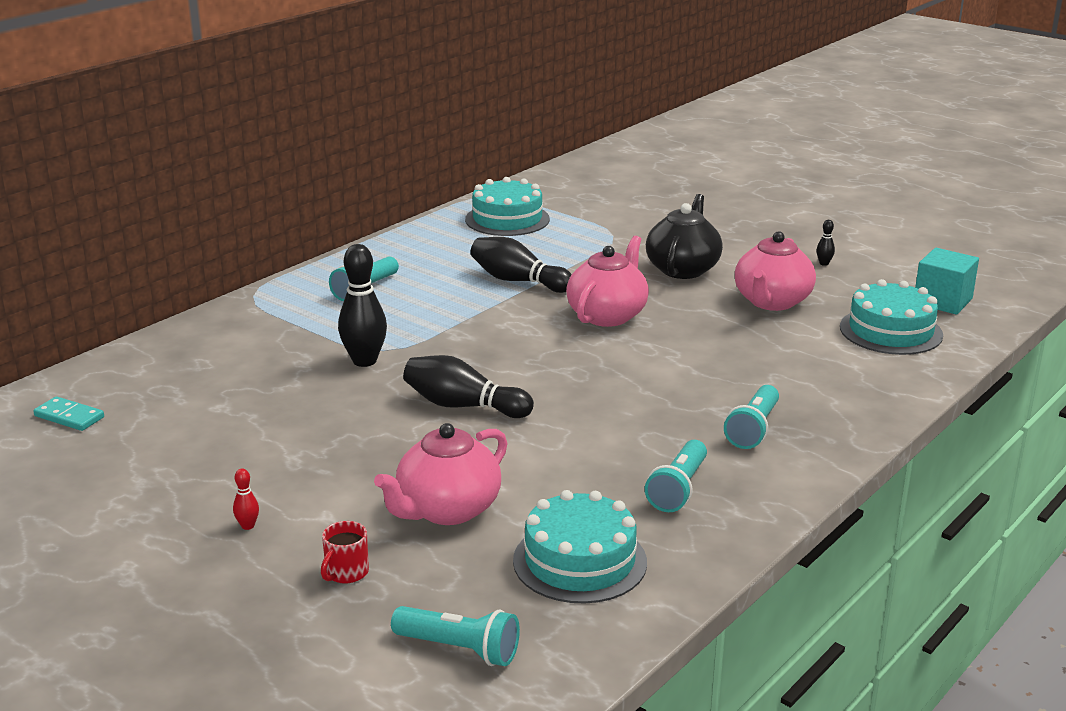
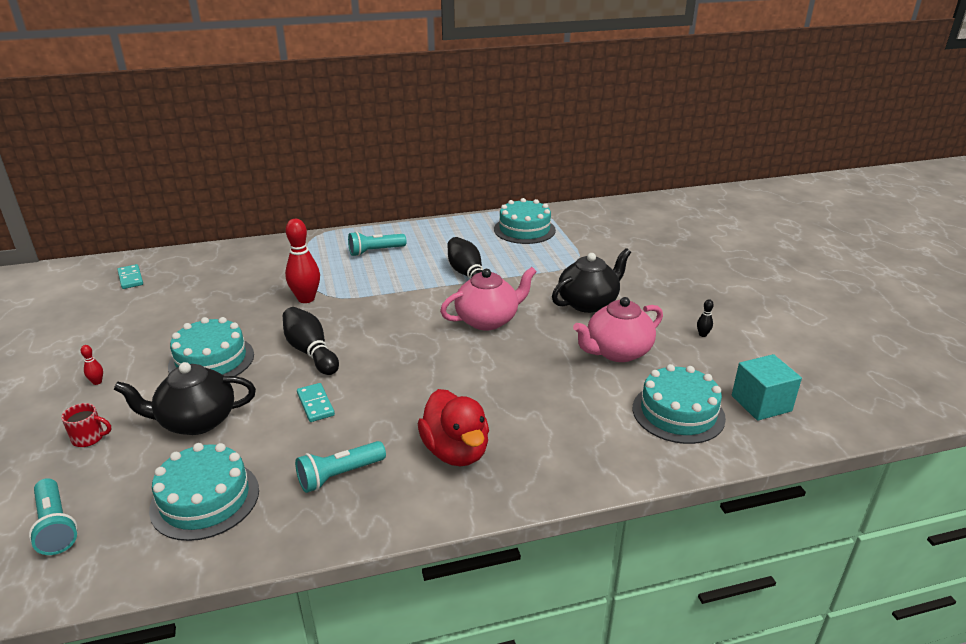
camera: 35 degrees right, 5 degrees up
(346, 573) = (89, 438): red mug -> red mug turned 150 degrees counterclockwise
(357, 454) = (211, 360): none -> turquoise cake
(364, 361) = (306, 299): black bowling pin -> red bowling pin
(447, 510) = (196, 421): pink teapot -> black teapot
(553, 447) = (315, 404): none -> turquoise domino
(753, 429) = (456, 451): turquoise flashlight -> red duck

